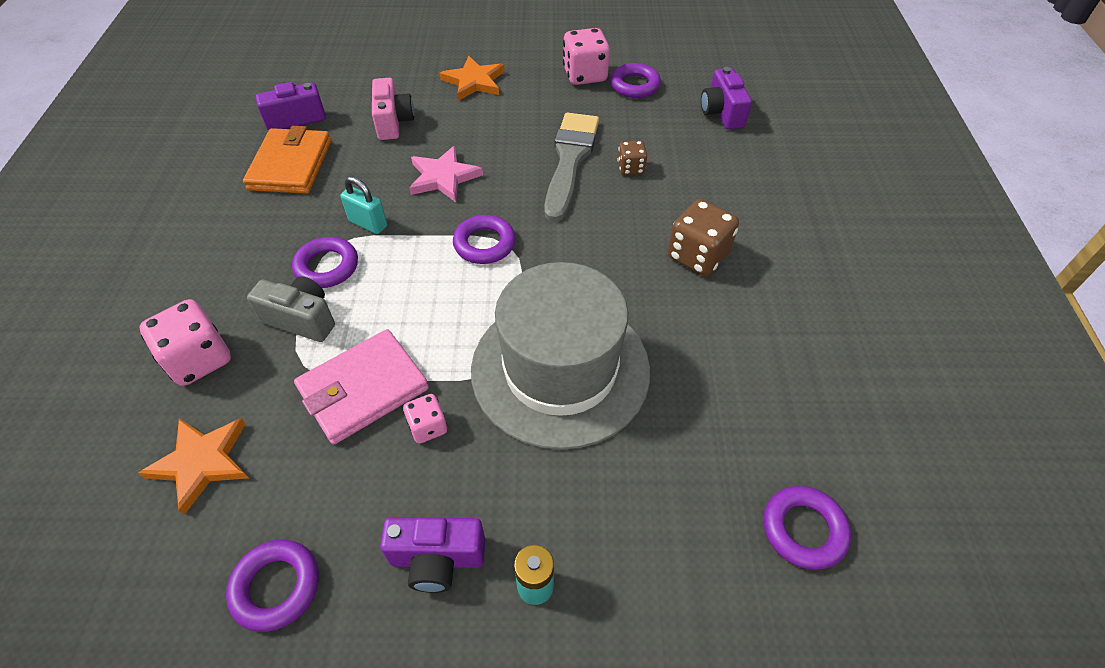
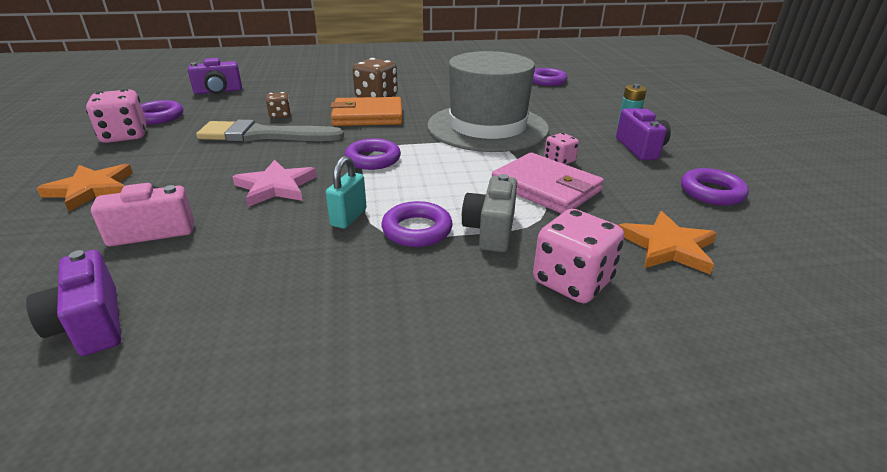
camera: 100 degrees left, 20 degrees down
(291, 165) = (223, 299): orange wallet -> orange wallet (368, 116)

